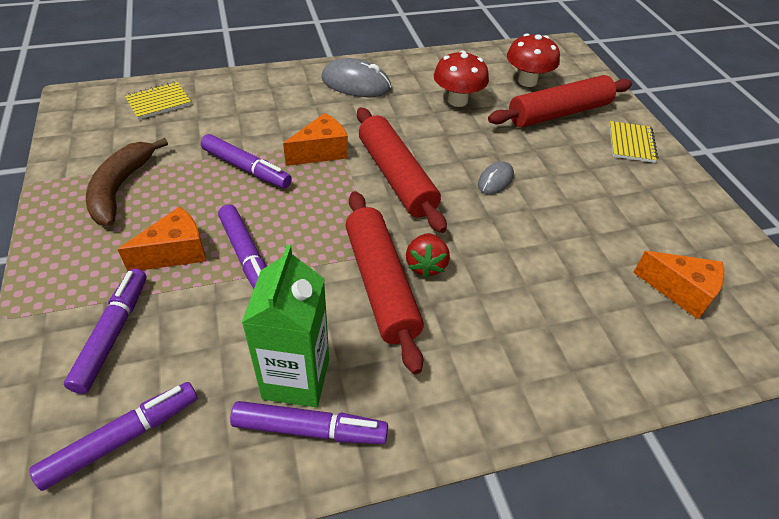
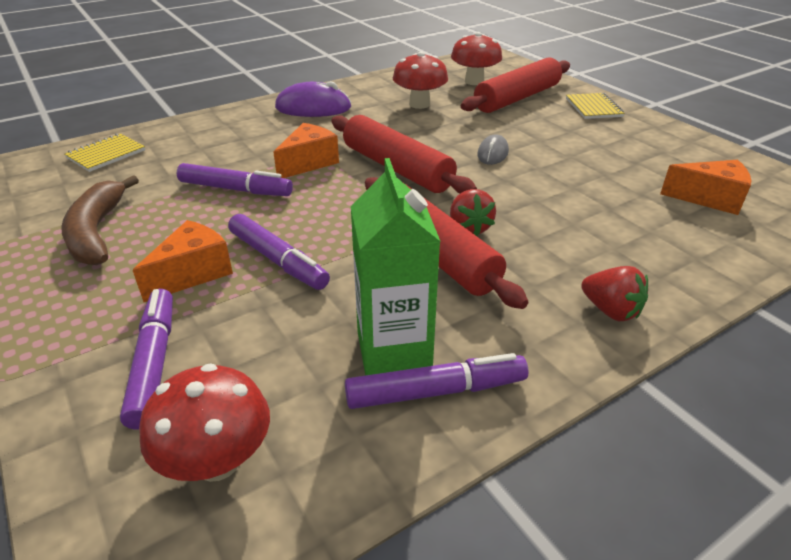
camera: 15 degrees left, 10 degrees down
(121, 439) = (217, 461): purple marker -> red mushroom
(356, 84) = (313, 108): grey mouse -> purple mouse
(503, 394) = (610, 311): none -> red strawberry

